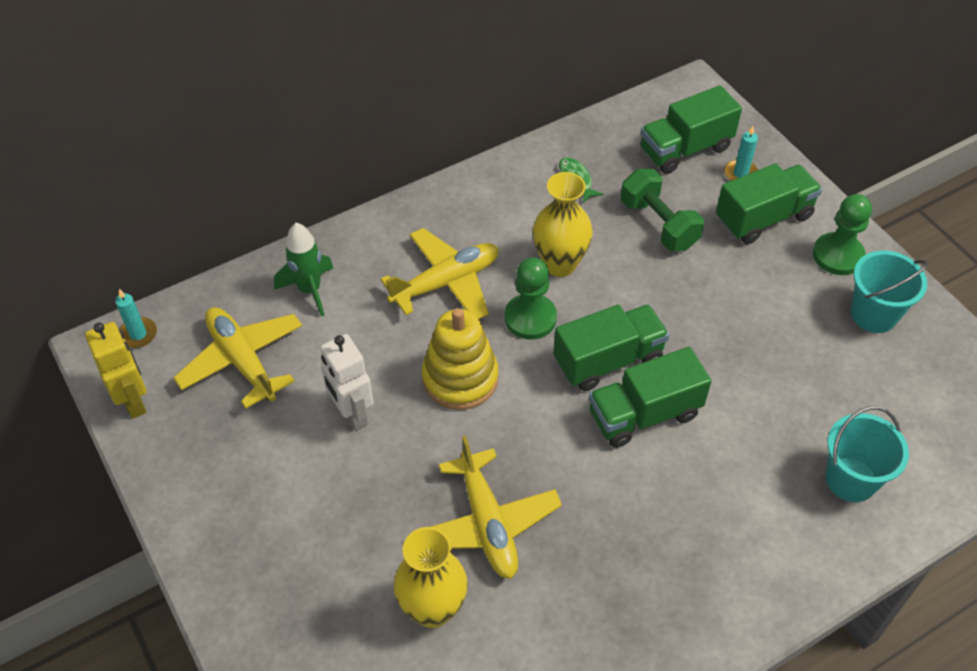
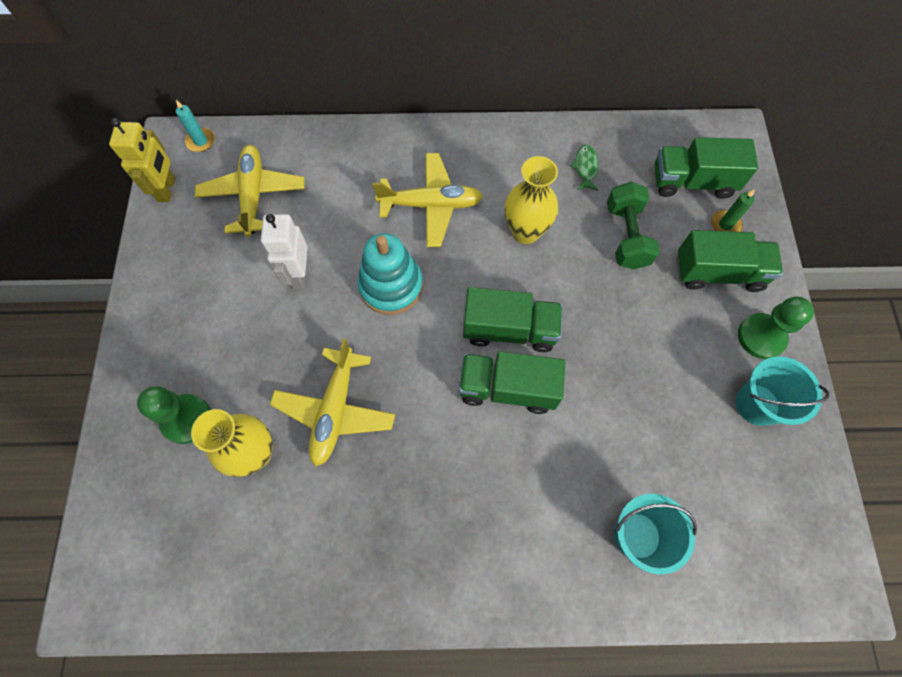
camera: 30 degrees right, 15 degrees up
(310, 290) = (332, 163): green rocket -> none
(460, 378) = (391, 286): yellow stacking toy -> turquoise stacking toy
(530, 318) = (474, 265): green pawn -> green pawn (186, 419)
(740, 174) = (725, 225): turquoise candle -> green candle

